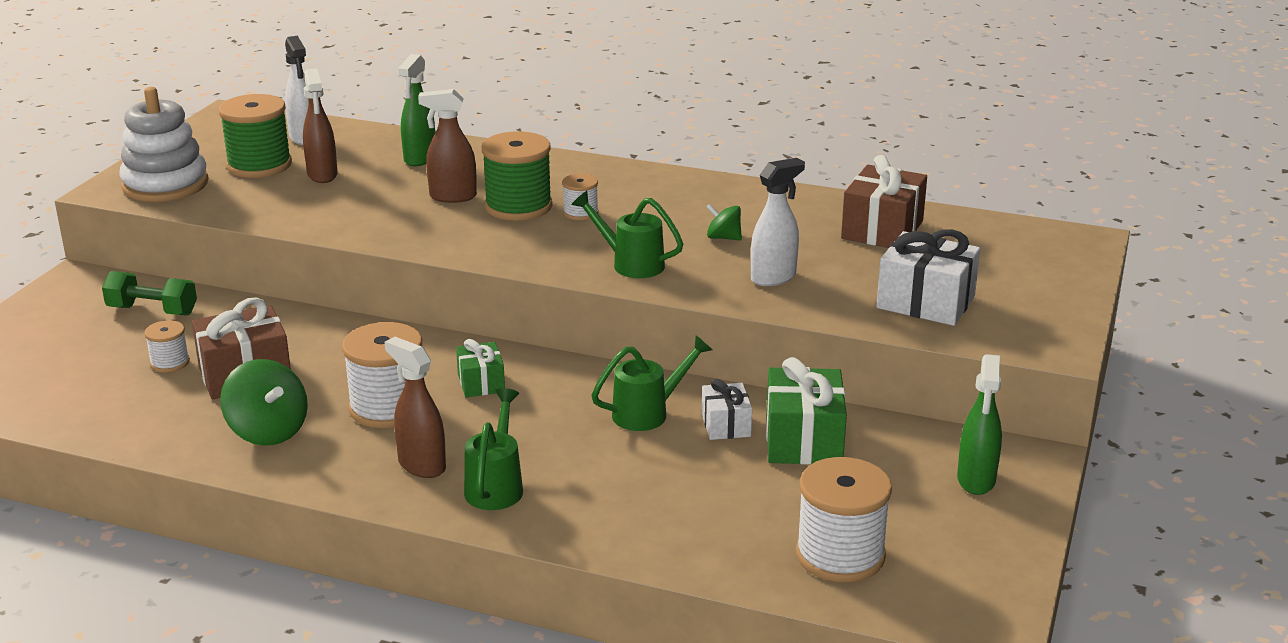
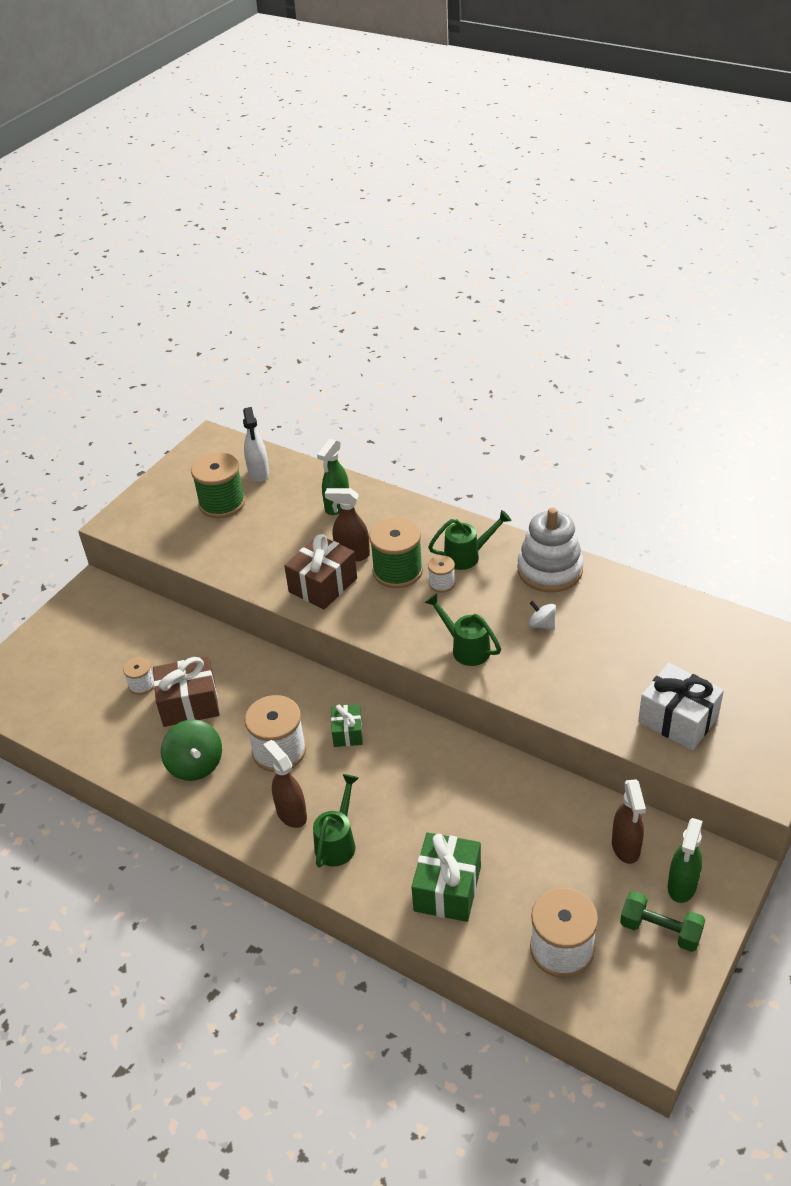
camera: 15 degrees right, 15 degrees up
(152, 311) = (138, 628): green dumbbell -> green dumbbell (660, 930)
(165, 185) = (154, 520): white stacking toy -> white stacking toy (550, 570)
(322, 175) = (264, 519): brown spray bottle -> brown spray bottle (626, 847)
(648, 413) = (459, 780): green watering can -> green watering can (467, 556)
(723, 238) = (542, 625): green spinning top -> white spinning top
(726, 425) = (512, 801): white gift -> none
(774, 277) = (569, 676): white spray bottle -> none
(803, 440) = (564, 825): green gift -> green gift (447, 888)
(882, 230) = (667, 628): brown gift -> brown gift (323, 585)

